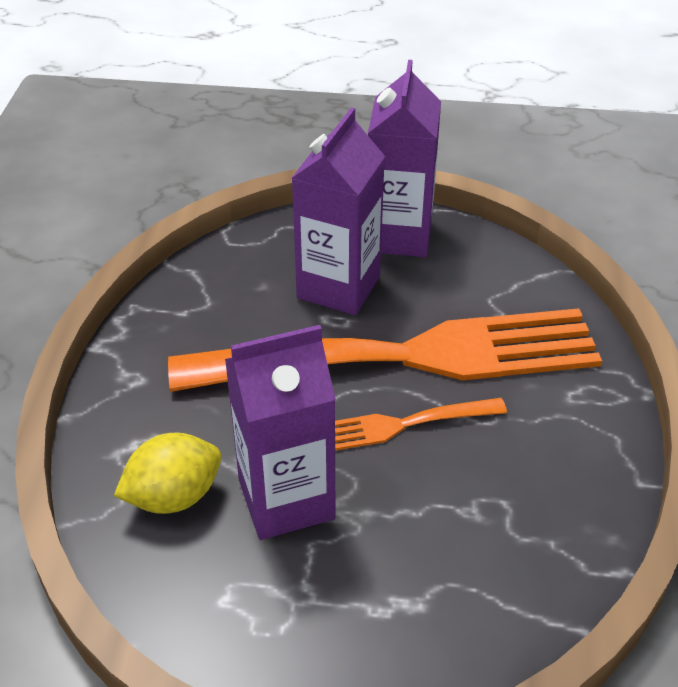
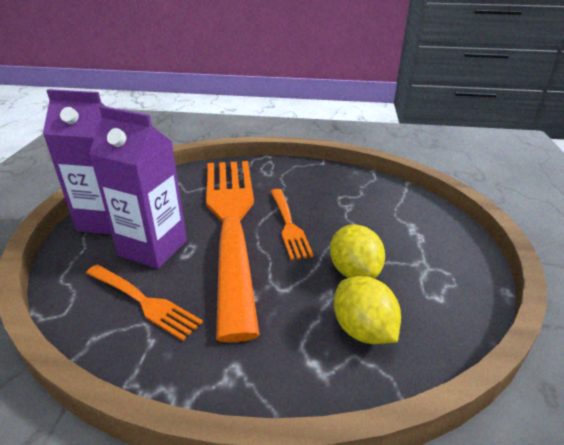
camera: 90 degrees left, 10 degrees down
(241, 295) = (143, 301): none -> orange fork
(286, 499) = (354, 271): purple carton -> yellow lemon

